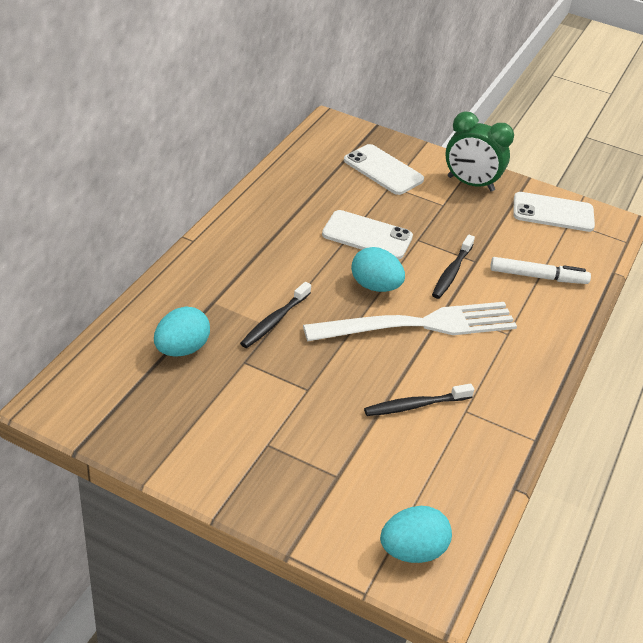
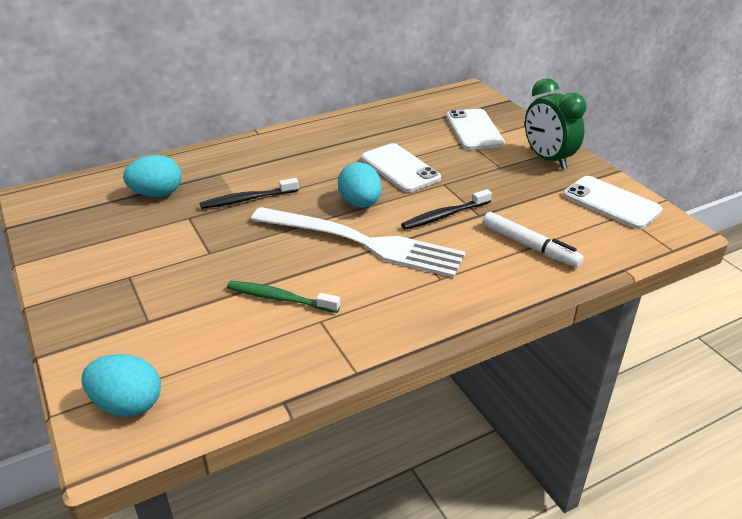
camera: 40 degrees right, 5 degrees down
(415, 405) = (280, 298): black toothbrush -> green toothbrush

